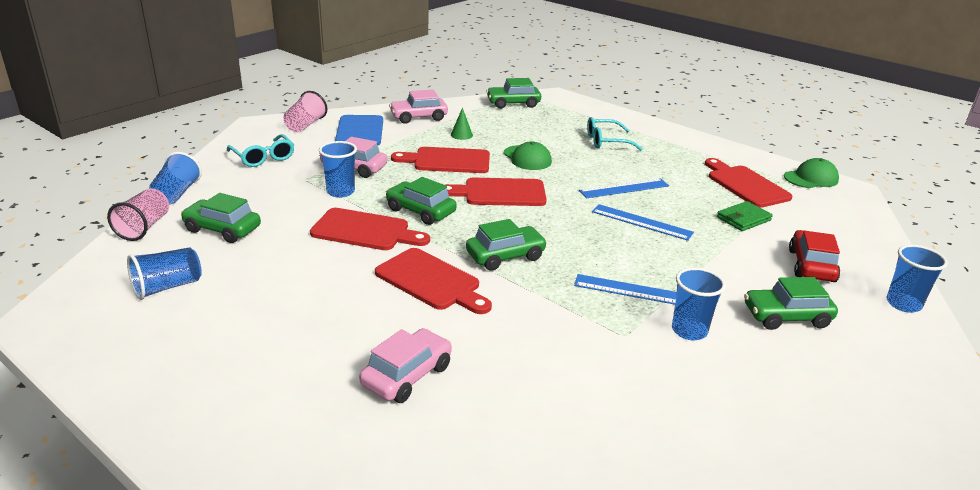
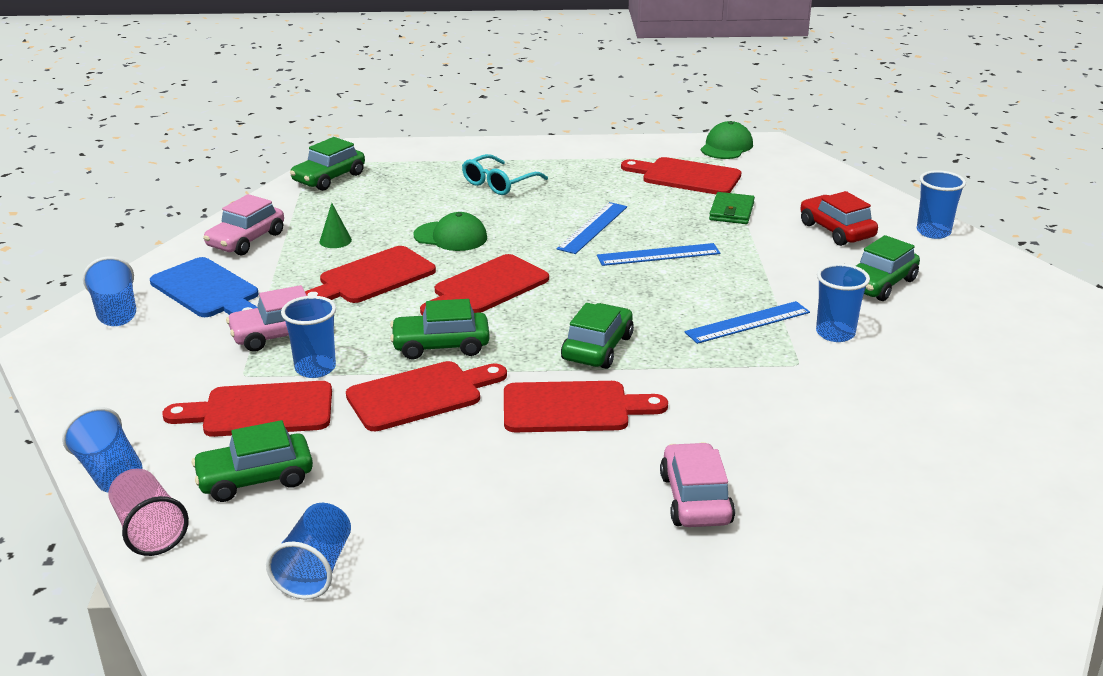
camera: 40 degrees left, 0 degrees up
(263, 157) = (139, 375): turquoise glasses -> none
(281, 199) = (261, 410): none -> red cutting board
(305, 125) = (116, 311): pink cup -> blue cup

